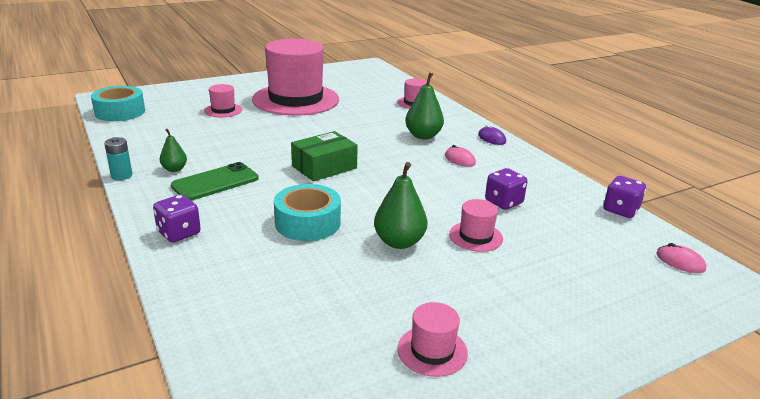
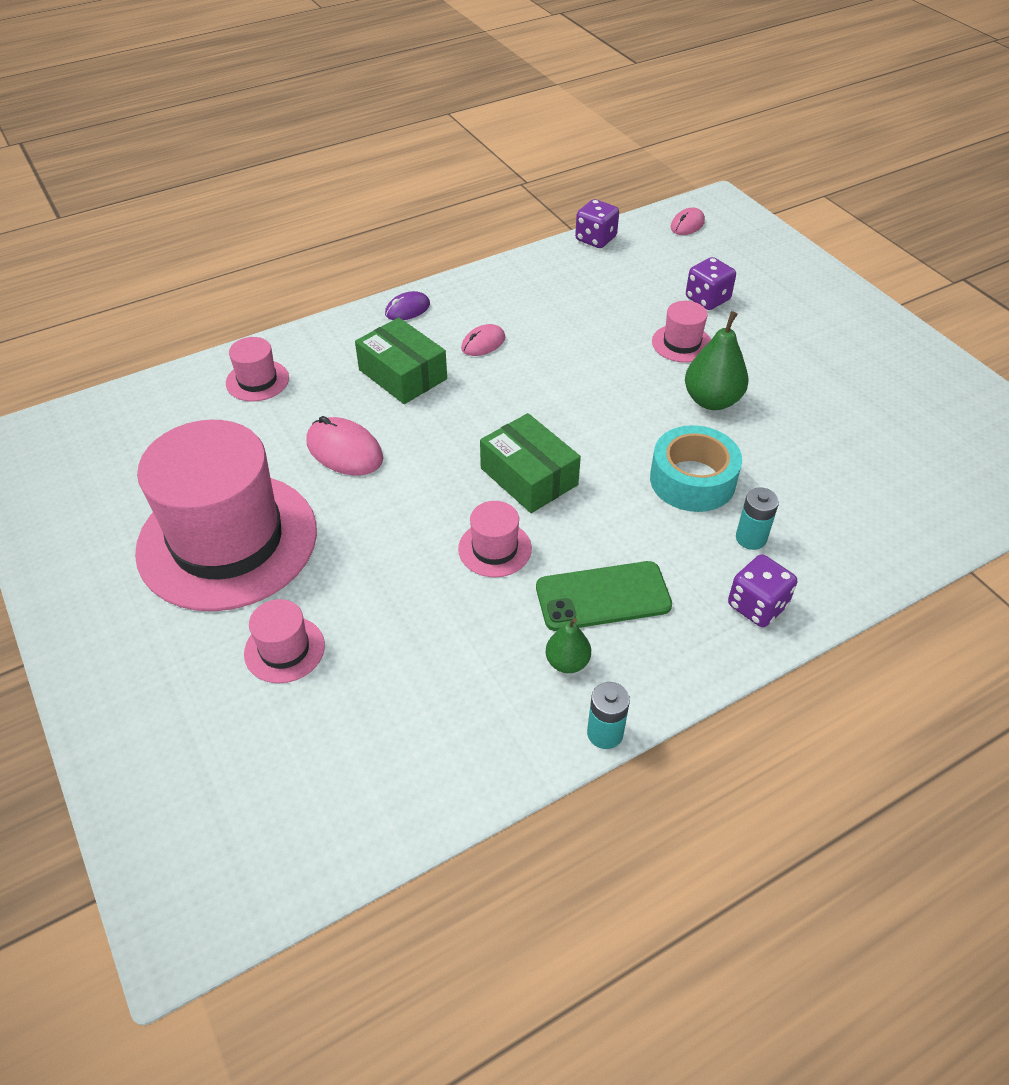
camera: 90 degrees left, 20 degrees up
(120, 112) = (290, 849): turquoise tape -> none
(215, 182) = (603, 596): green phone -> green phone turned 60 degrees counterclockwise
(241, 239) = (751, 538): none -> turquoise battery
(355, 121) = (344, 451): none -> pink mouse
(423, 136) = (402, 374): green pear -> green box
(432, 351) = (881, 381): pink hat -> pink hat (495, 549)
(503, 202) = (597, 316): purple dice -> purple dice (707, 299)

